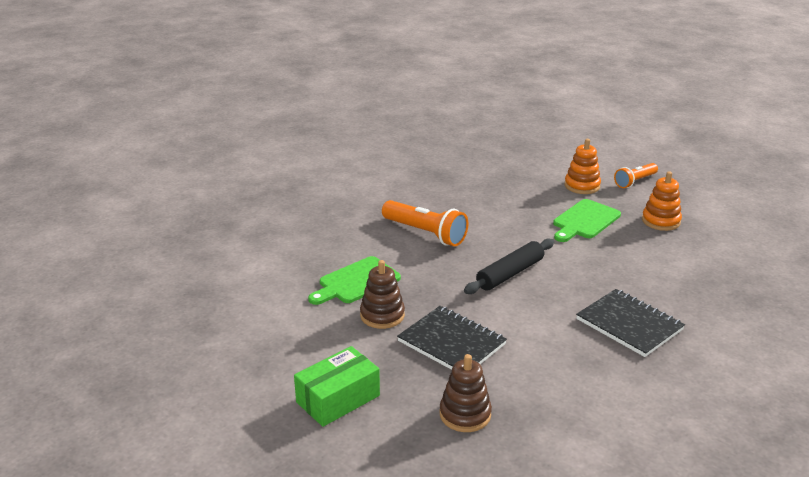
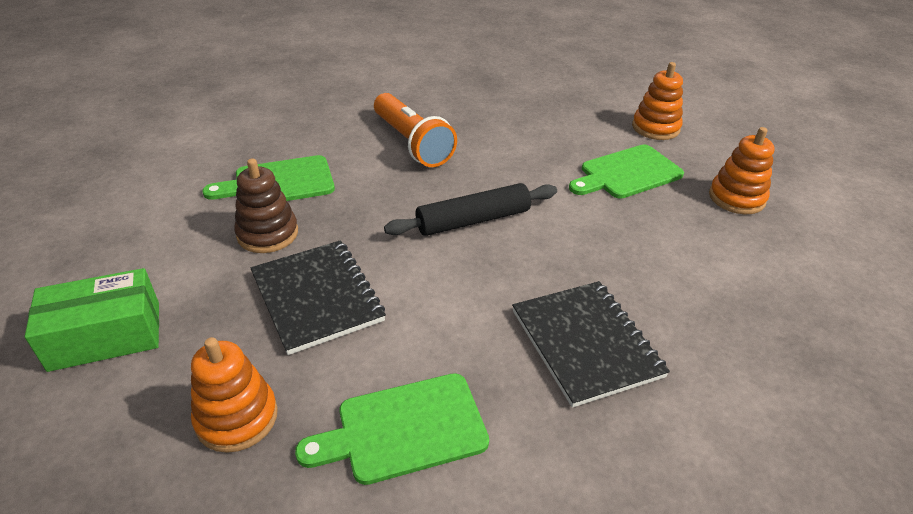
camera: 20 degrees right, 10 degrees up
(465, 414) = (237, 418): brown stacking toy -> orange stacking toy
(563, 392) = (404, 429): none -> green cutting board
(635, 181) = (732, 137): orange flashlight -> none

